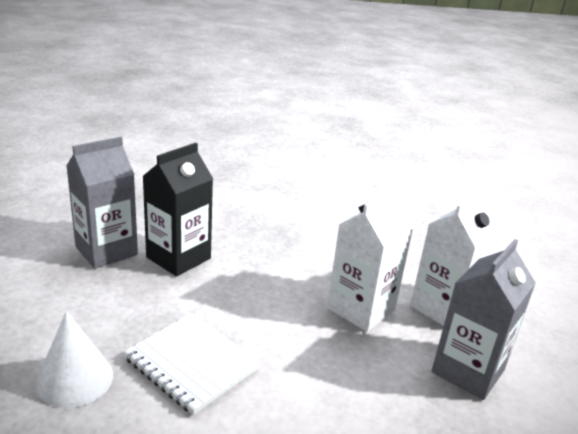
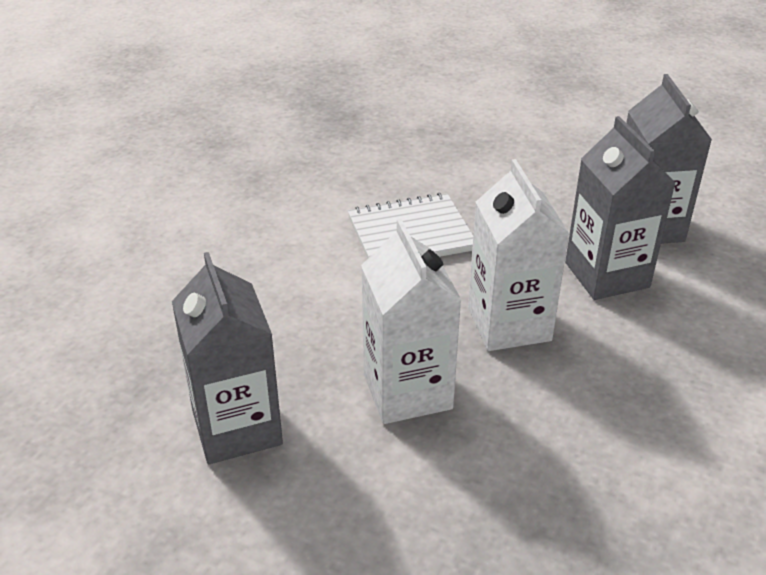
camera: 125 degrees right, 10 degrees up
(75, 379) = (439, 174): white cone -> none
(178, 258) = (607, 275): black carton -> grey carton
(443, 308) = (350, 482): white carton -> white carton (509, 324)

